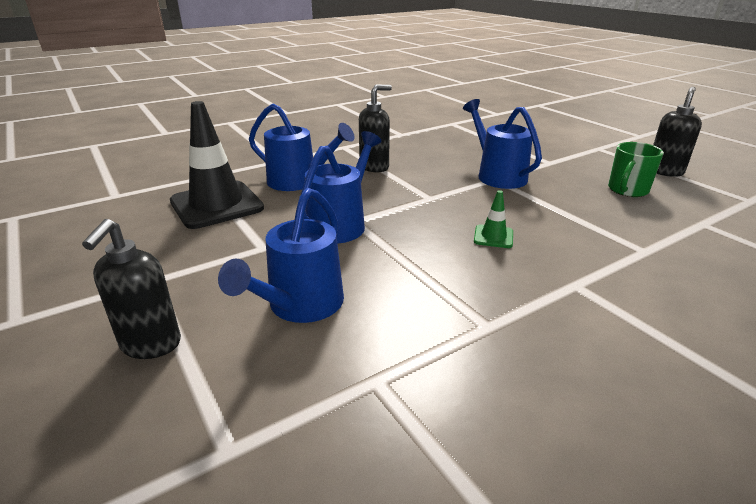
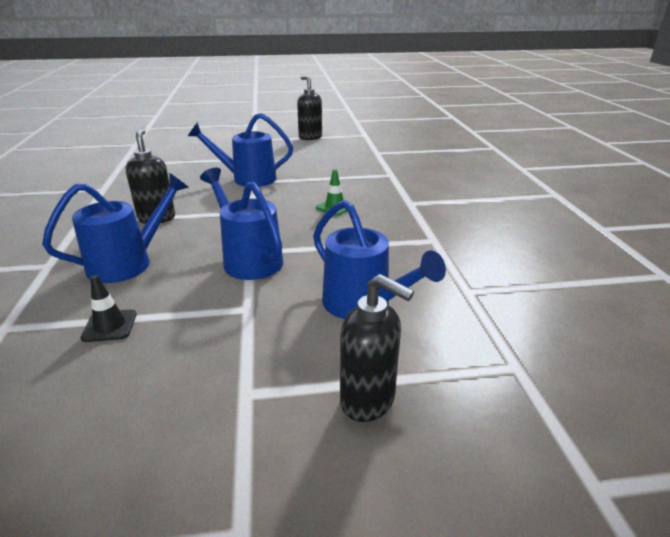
camera: 65 degrees left, 0 degrees up
(216, 205) = (109, 326): black traffic cone -> black traffic cone, size x0.44
(627, 190) = (320, 153): green mug -> none

